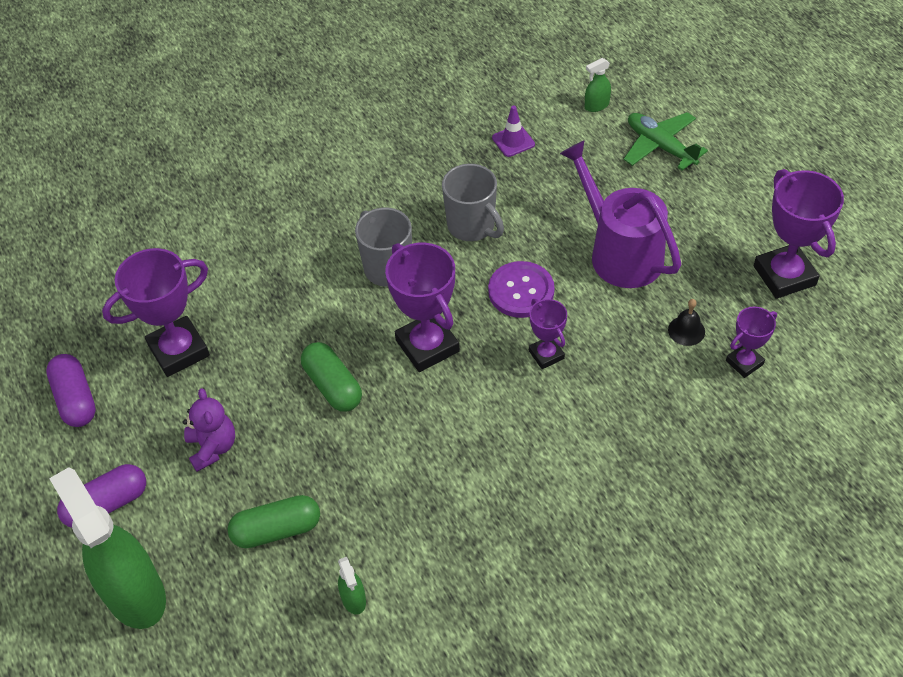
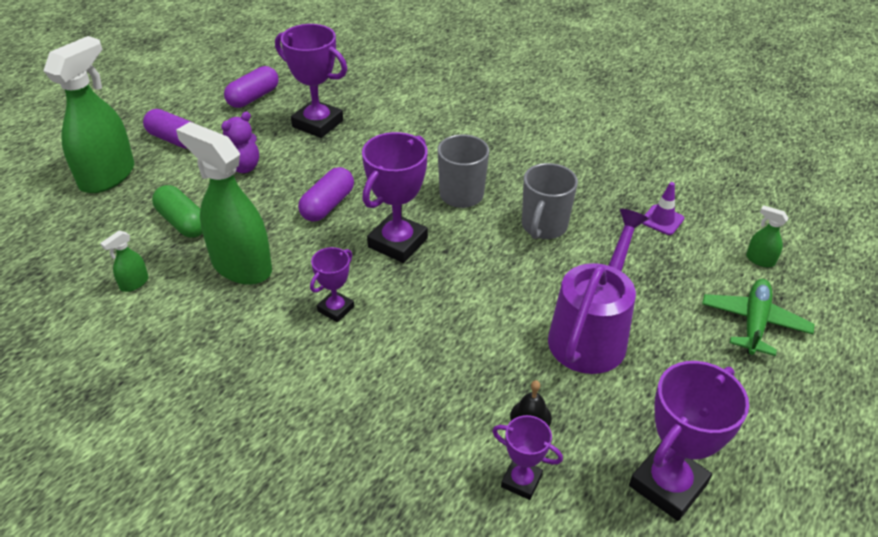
camera: 60 degrees right, 10 degrees down
(333, 386) = (328, 205): green capsule -> purple capsule
(384, 491) = (241, 266): none -> green spray bottle
(521, 291) = (494, 280): purple button -> none
(546, 355) = (434, 320): purple trophy -> purple trophy (335, 309)

